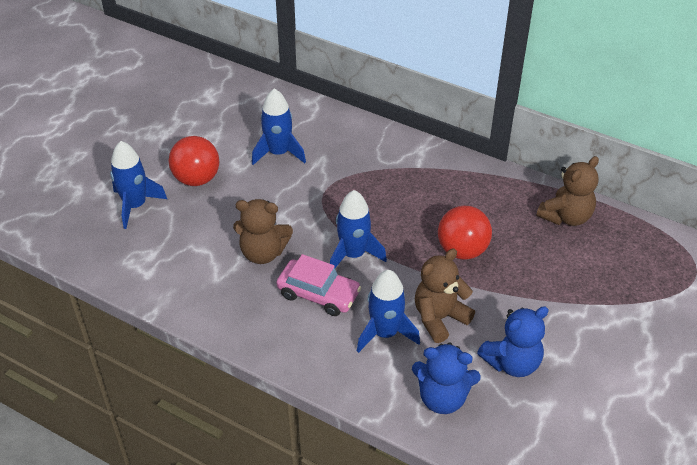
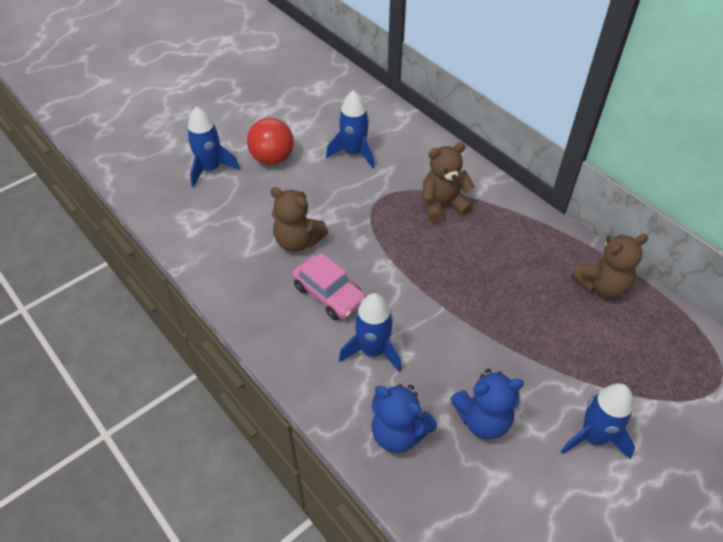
camera: 20 degrees right, 5 degrees up
(353, 255) = (378, 266): blue rocket -> blue rocket (593, 437)
(439, 318) = (431, 351): brown teddy bear -> brown teddy bear (443, 205)
(462, 250) = (483, 290): red ball -> none

